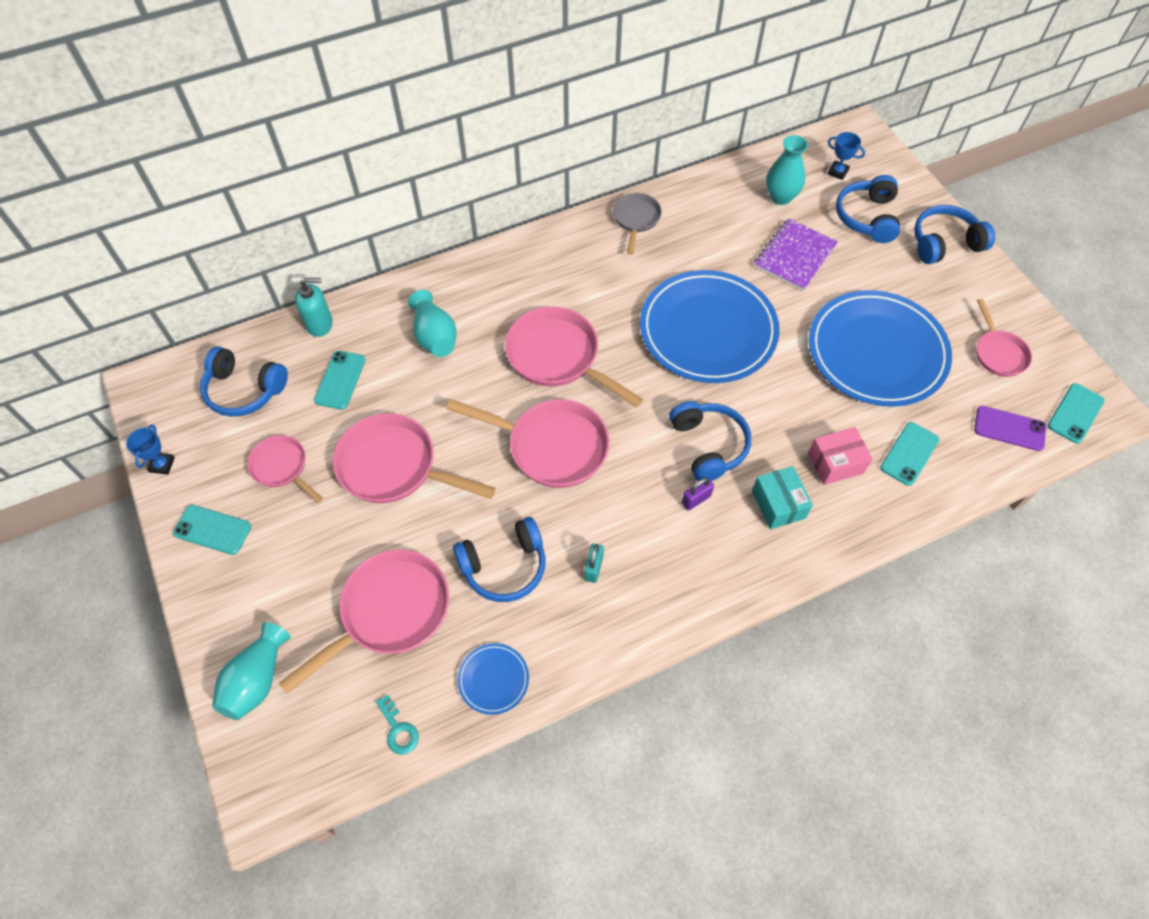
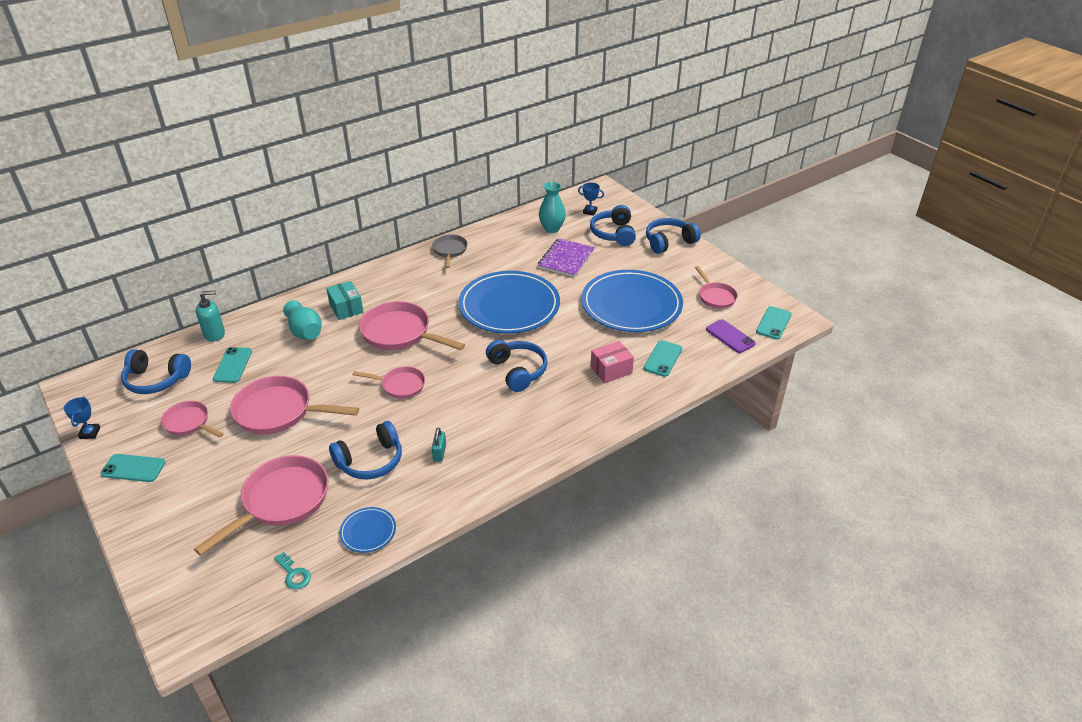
camera: 10 degrees left, 20 degrees down
(257, 680) = (174, 558): turquoise vase -> none
(551, 446) = (400, 385): pink pan -> pink pan, size x0.58
(696, 499) = (512, 403): purple padlock -> none
(778, 504) = (573, 398): turquoise box -> turquoise box (346, 308)
(1009, 428) = (730, 336): purple phone -> purple phone turned 45 degrees clockwise

